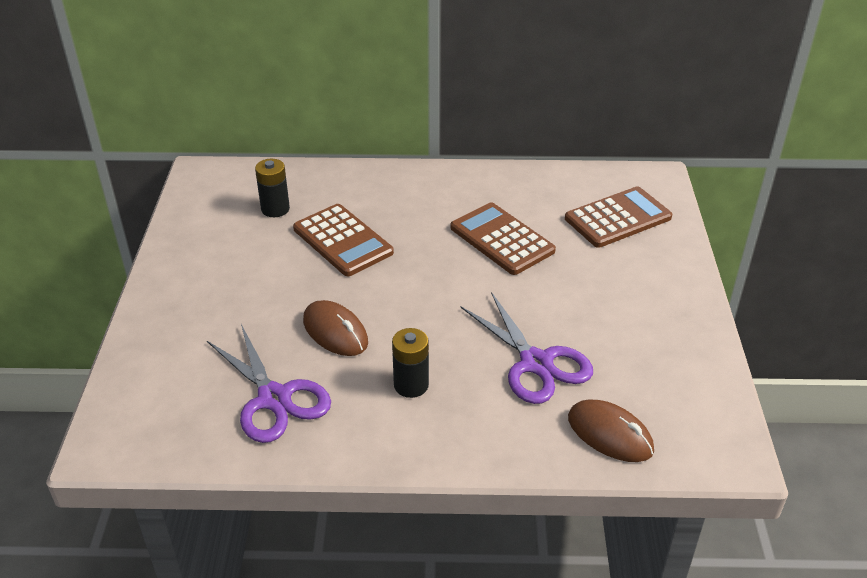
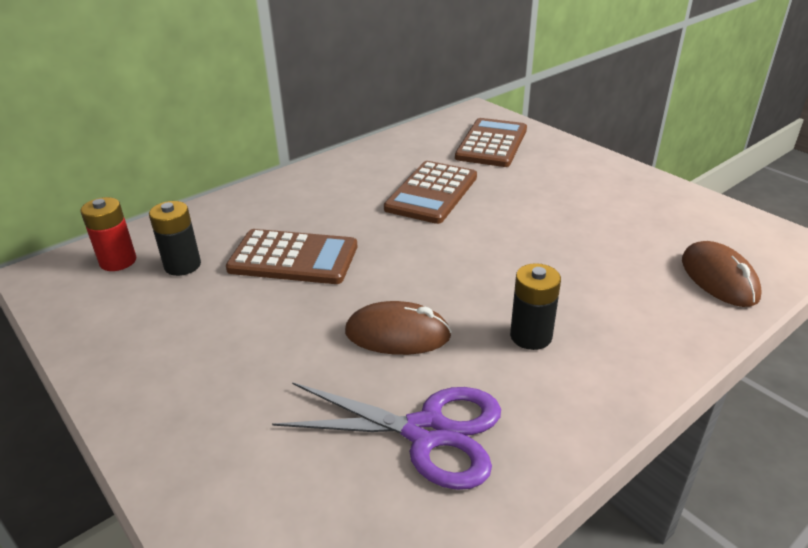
camera: 40 degrees left, 5 degrees down
(245, 185) = (118, 261): none -> red battery
(502, 239) = (431, 193): brown calculator -> brown calculator turned 75 degrees counterclockwise
(536, 363) = (593, 261): purple scissors -> none
(610, 434) = (718, 278): brown mouse -> brown mouse turned 75 degrees clockwise

